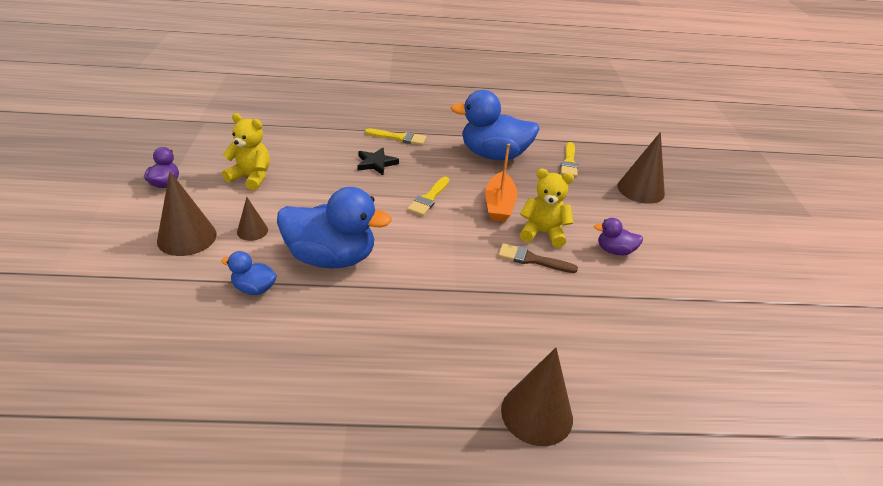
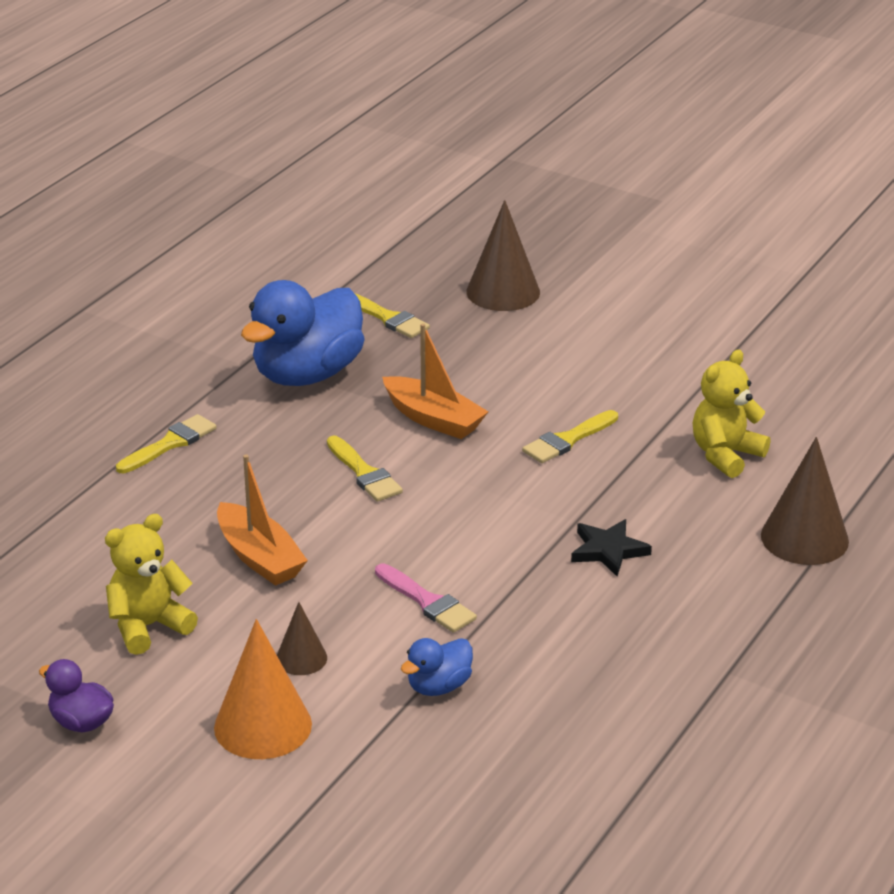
camera: 55 degrees left, 5 degrees down
(187, 237) = (263, 726): brown cone -> orange cone
(329, 190) = (259, 557): none -> orange boat
(331, 258) = (427, 602): blue duck -> pink brush
(376, 163) = (225, 490): black star -> black star (608, 550)
(532, 259) = (567, 440): brown brush -> yellow brush
(542, 233) = (523, 409): yellow teddy bear -> yellow teddy bear (725, 455)
(614, 251) = (603, 371): purple duck -> none

